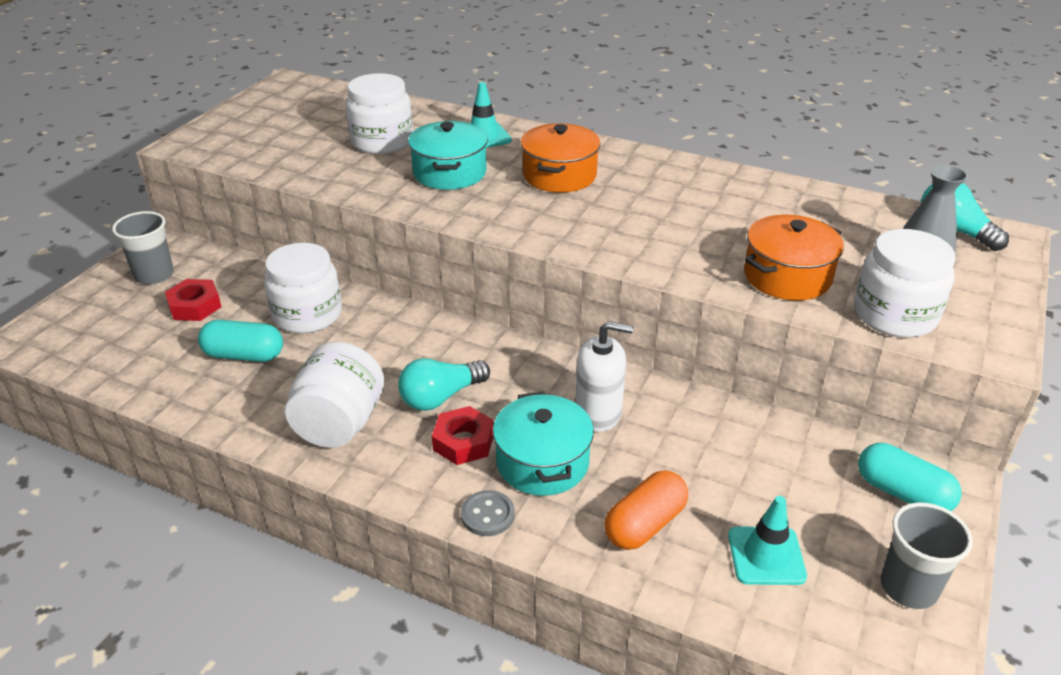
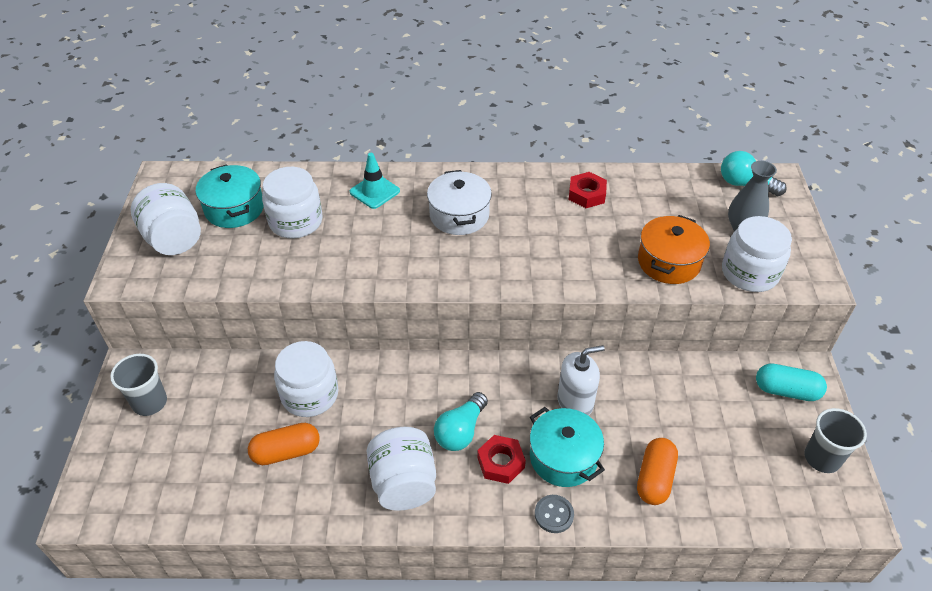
camera: 25 degrees left, 10 degrees up
(195, 306) = (210, 420): red nut -> red nut (586, 194)
(244, 355) = (286, 452): turquoise capsule -> orange capsule
(255, 128) = (174, 239): none -> white jar
(449, 173) = (374, 239): turquoise pot -> turquoise pot (234, 208)
(559, 175) = (459, 215): orange pot -> white pot
(766, 556) = (736, 470): turquoise traffic cone -> none

